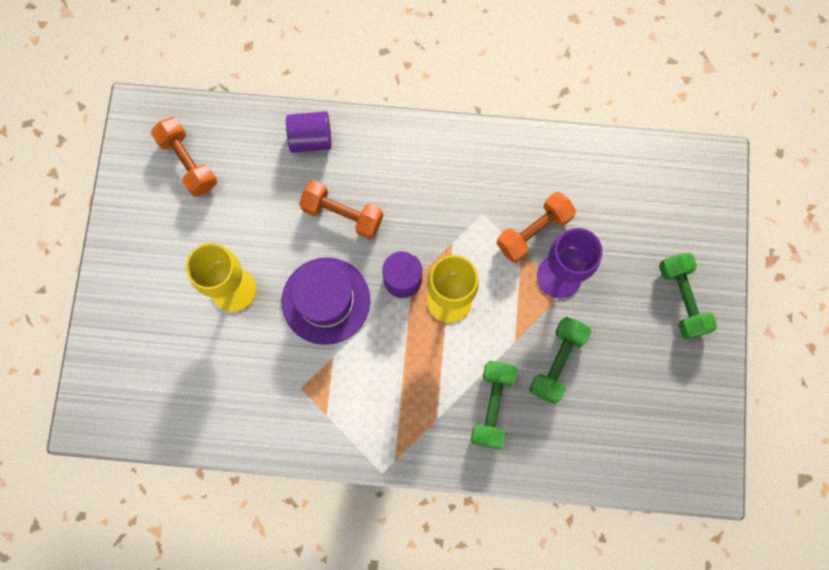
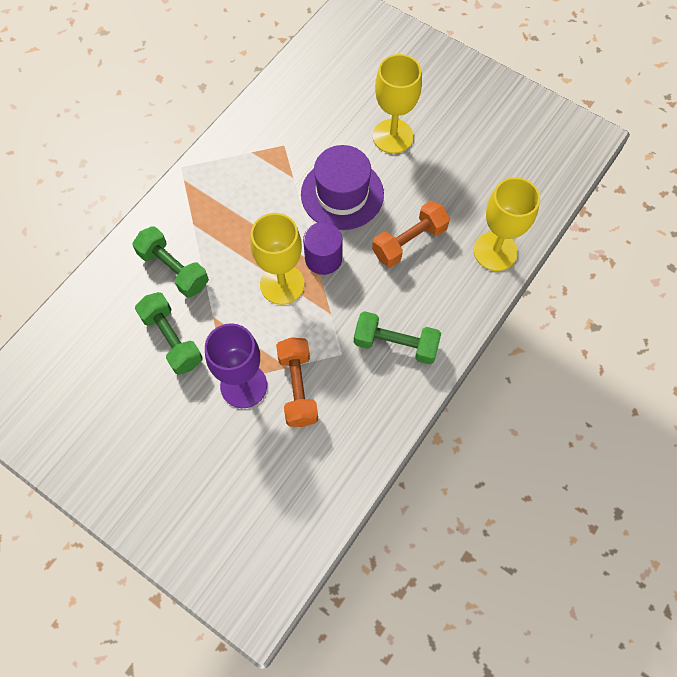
camera: 120 degrees right, 10 degrees down
(188, 162) = (523, 152): orange dumbbell -> none
(311, 139) = (495, 251): purple cylinder -> yellow goblet
(682, 299) = (150, 483): green dumbbell -> green dumbbell (395, 344)

